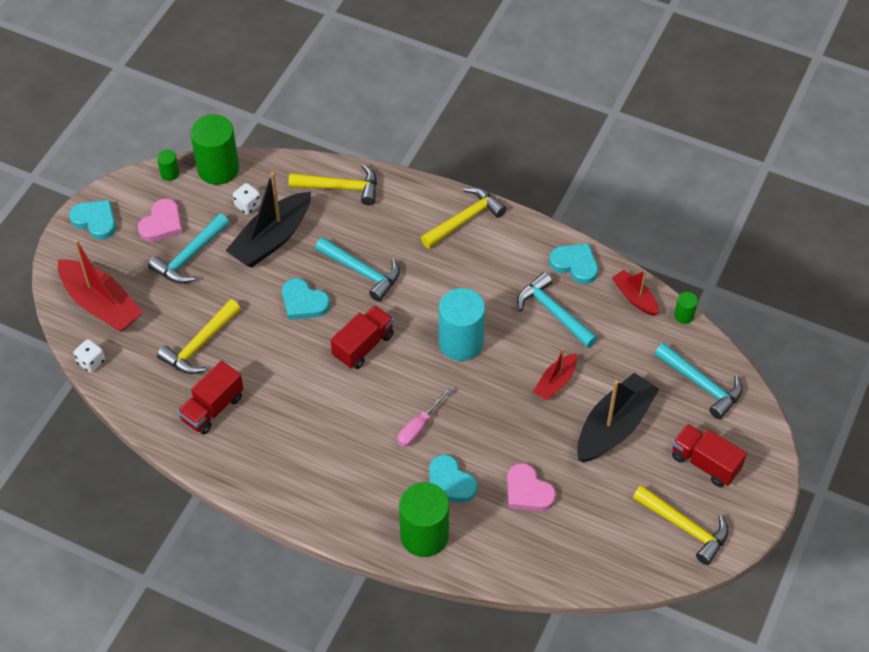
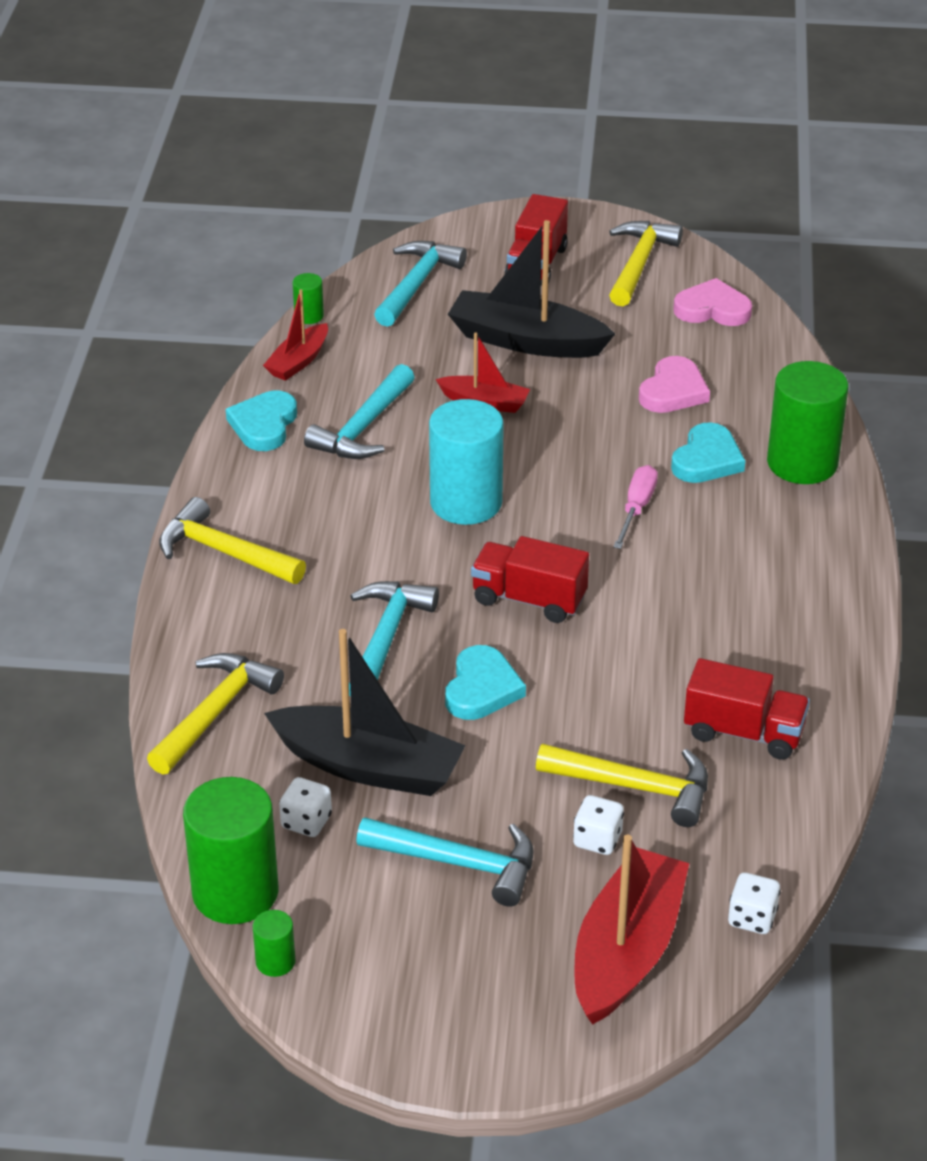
camera: 110 degrees left, 15 degrees down
(95, 221) = (441, 1035): turquoise heart -> none
(162, 223) = (402, 929): pink heart -> pink heart (712, 309)
(174, 316) = (597, 840): none -> white dice
(340, 188) = (215, 713): yellow hammer -> yellow hammer turned 45 degrees clockwise
(419, 427) = (636, 508): pink screwdriver -> pink screwdriver turned 90 degrees counterclockwise

